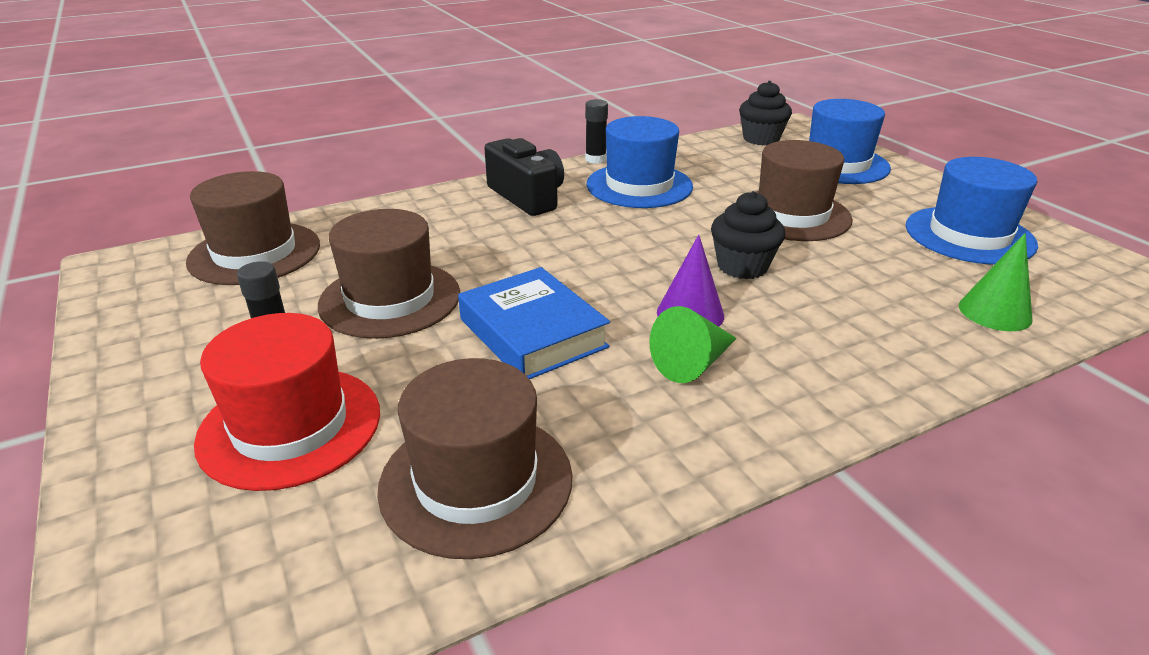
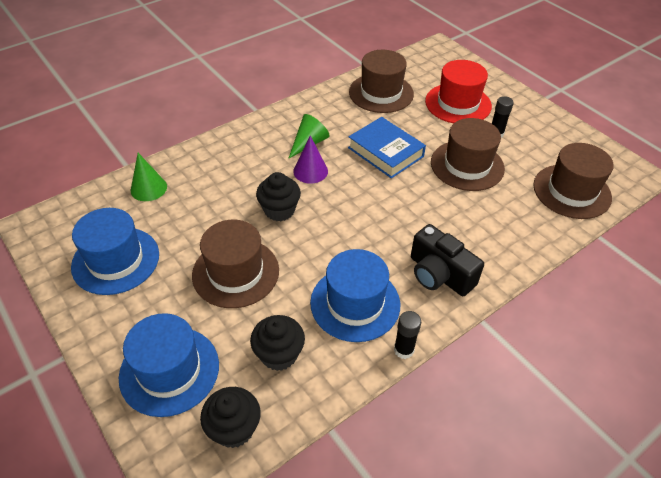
camera: 170 degrees right, 15 degrees up
(725, 165) = (279, 354): none -> black cupcake

